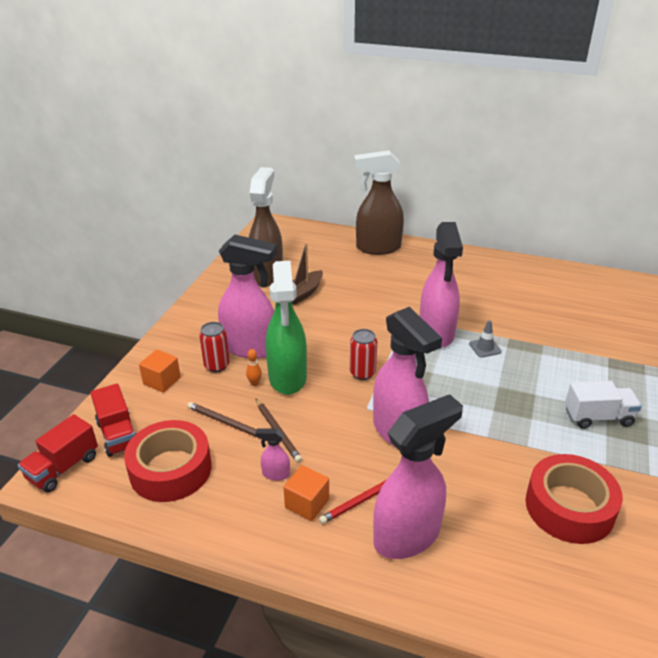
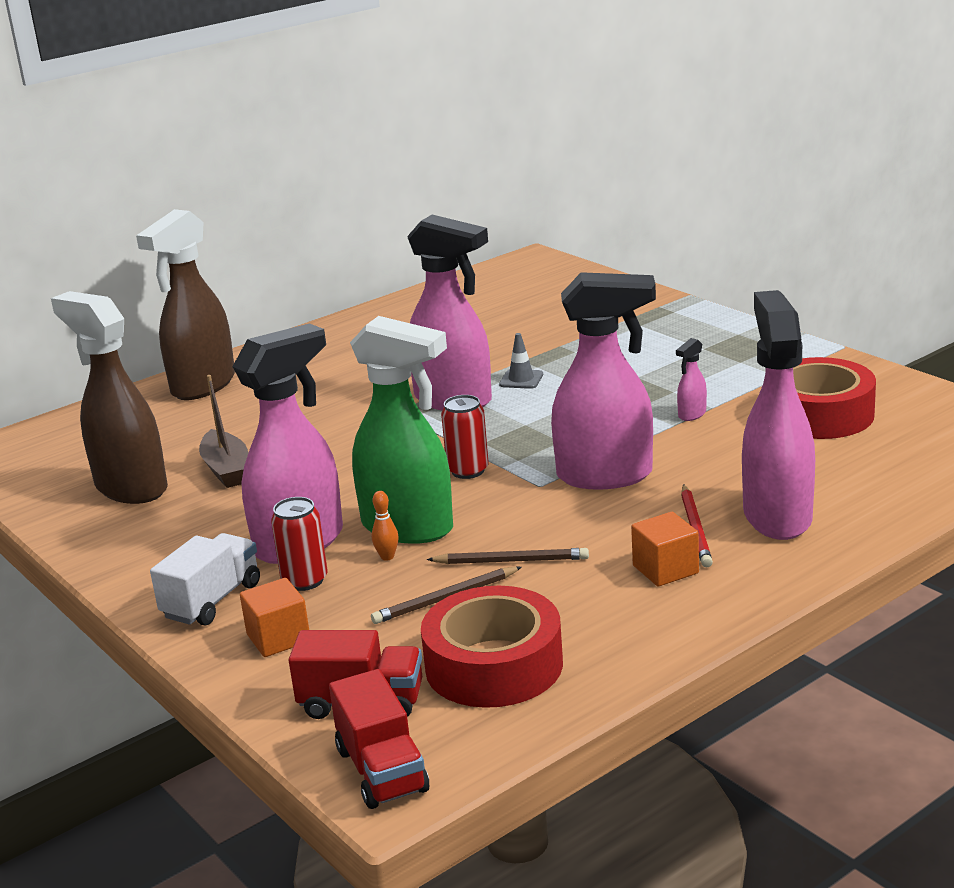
camera: 55 degrees left, 10 degrees down
(275, 474) = (591, 581): pink spray bottle -> pink spray bottle (691, 414)
(598, 417) = (710, 357): white truck -> white truck (212, 600)

